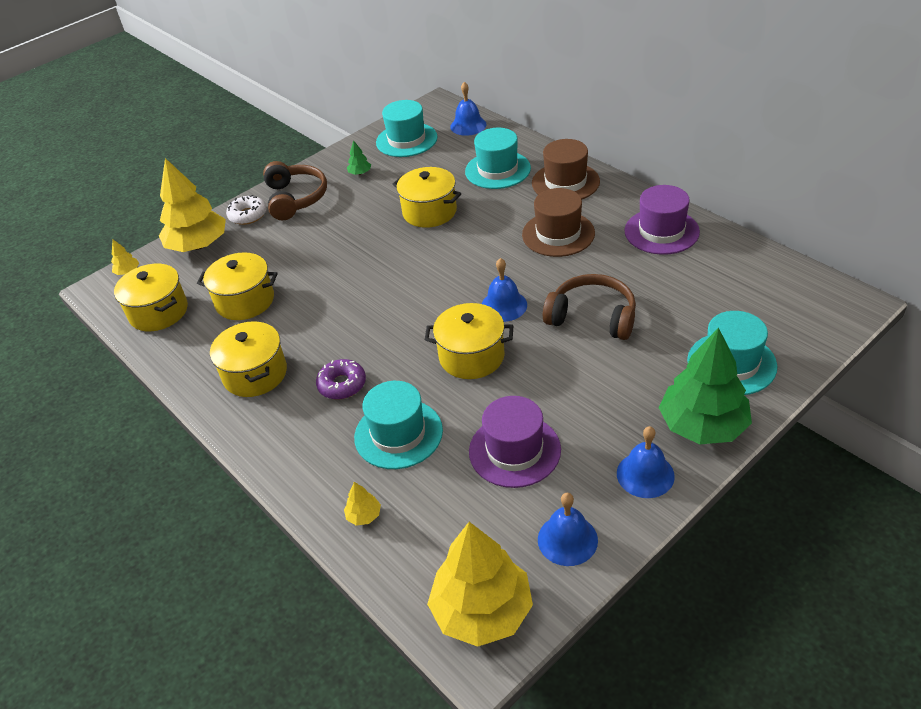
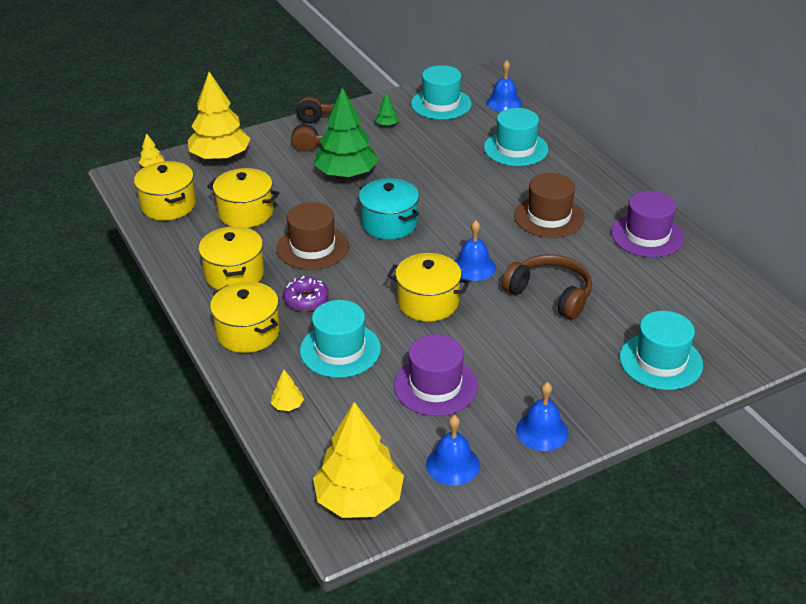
camera: 10 degrees right, 5 degrees down
(248, 215) = (272, 140): white donut -> none
(400, 278) = (389, 224): none -> turquoise pot
(429, 212) = (438, 172): yellow pot -> yellow pot (248, 333)
(565, 182) = (575, 173): brown hat -> brown hat (312, 247)
(702, 425) = (610, 405): green tree -> green tree (346, 174)

